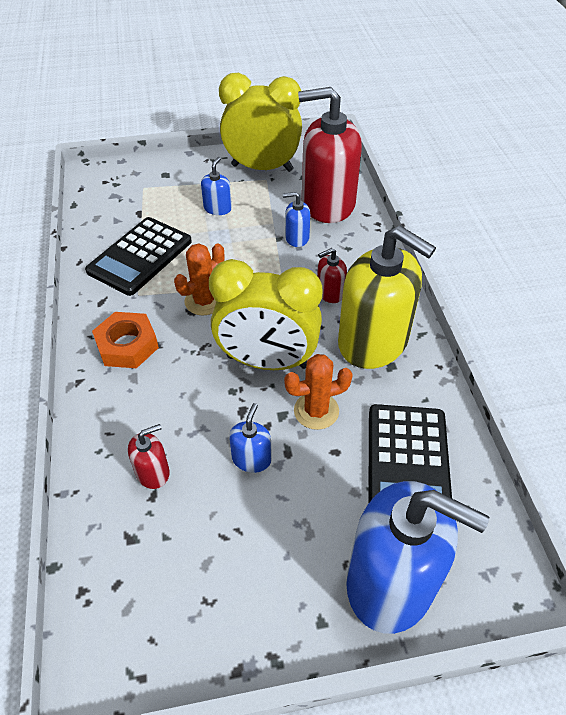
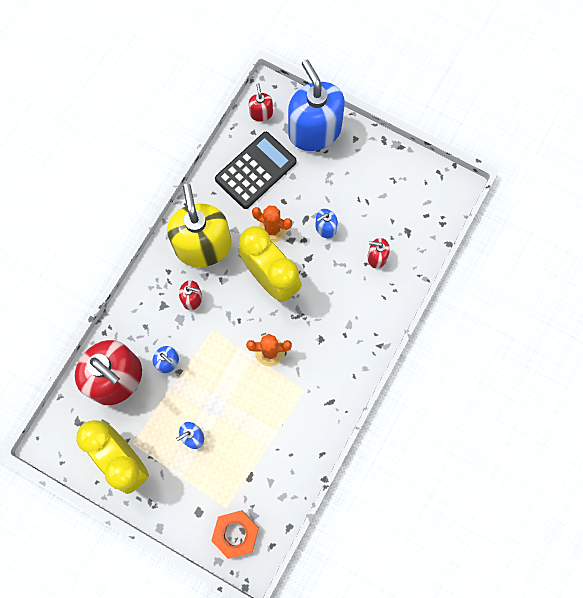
camera: 140 degrees left, 25 degrees up
(127, 345) = (337, 351): orange nut -> orange nut (235, 534)
(140, 256) = (280, 427): black calculator -> none
(487, 545) = (261, 113): none -> red soap dispenser

